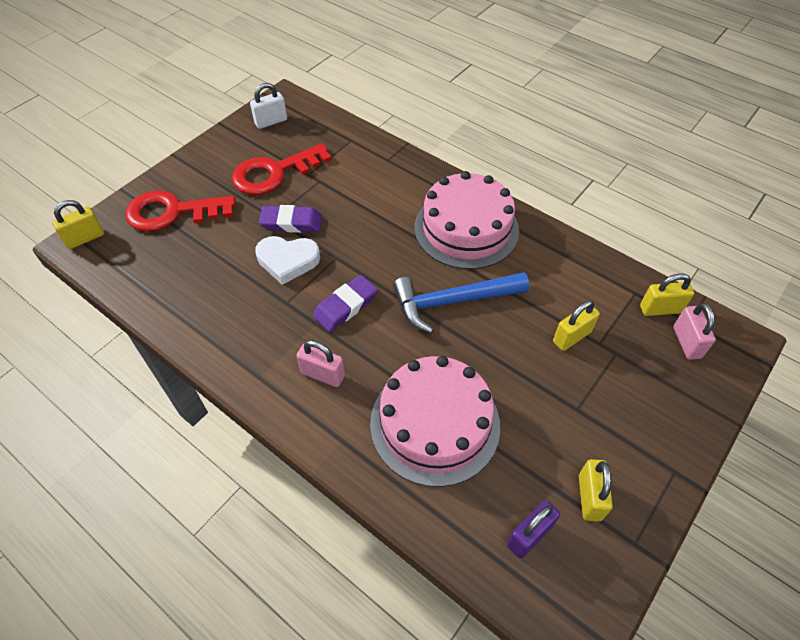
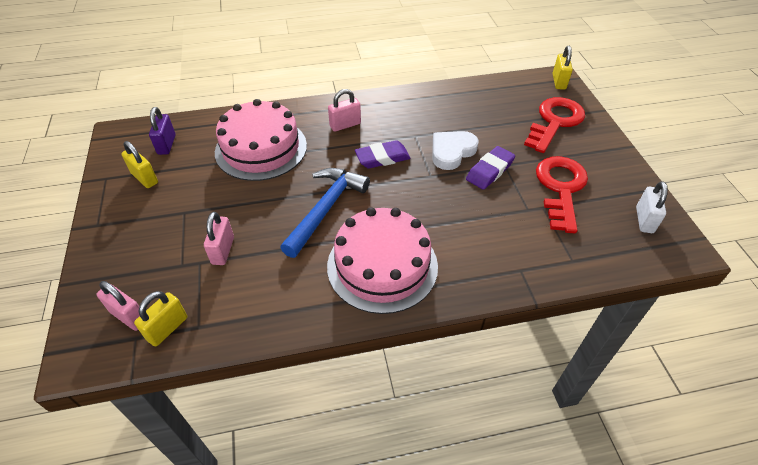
camera: 130 degrees right, 5 degrees down
(346, 306) = (382, 158): purple eraser -> purple eraser turned 75 degrees clockwise
(571, 337) = (223, 250): yellow padlock -> pink padlock

